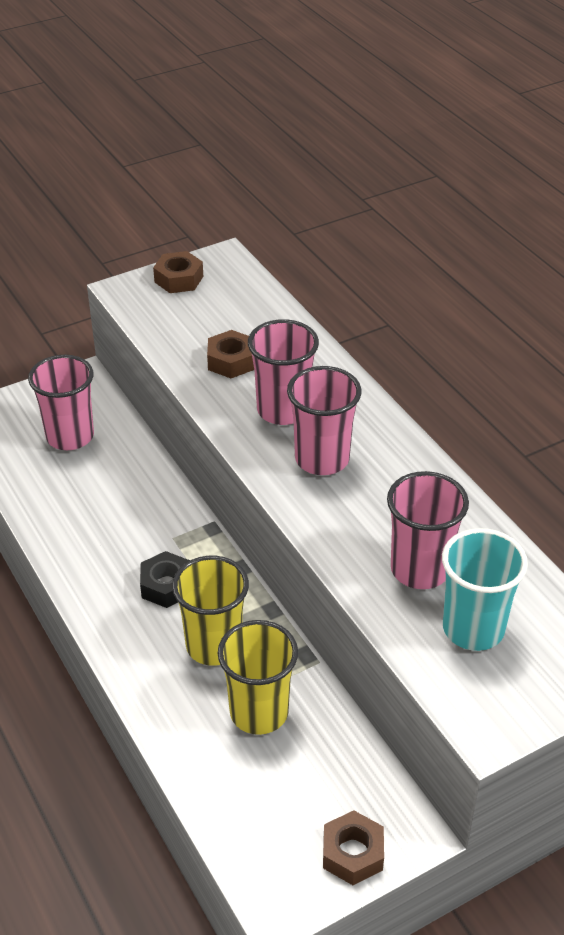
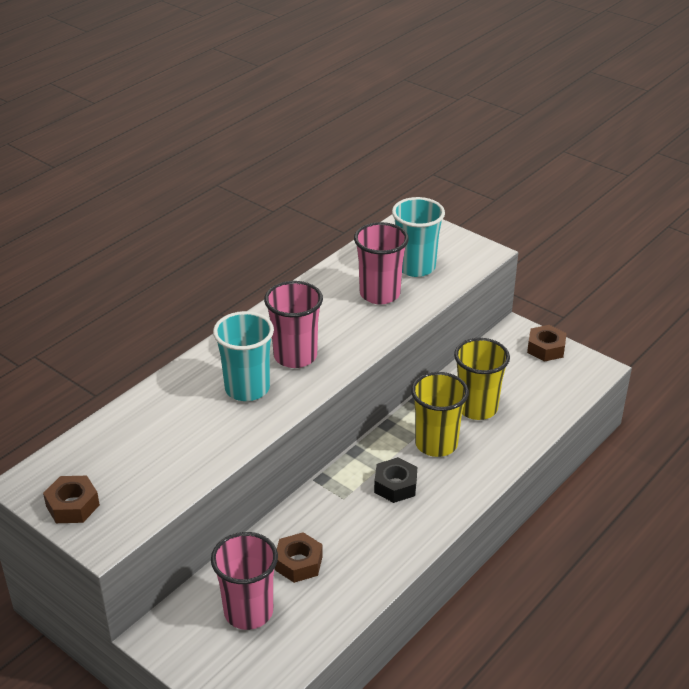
camera: 110 degrees left, 5 degrees down
(231, 361) = (194, 434): brown nut -> brown nut (298, 563)
(283, 410) = (247, 388): pink cup -> turquoise cup

